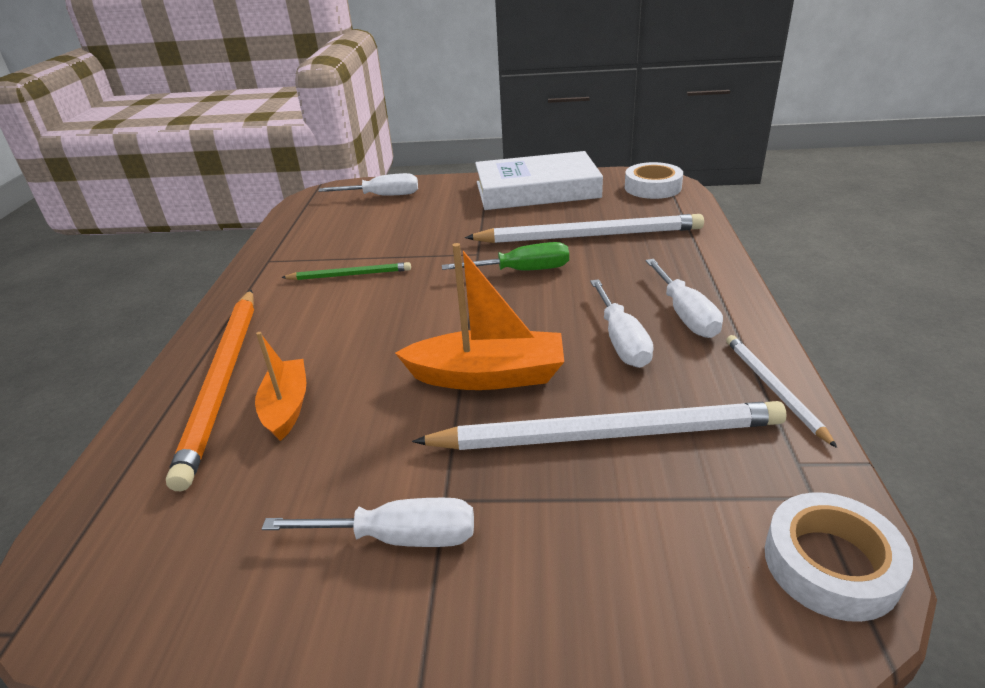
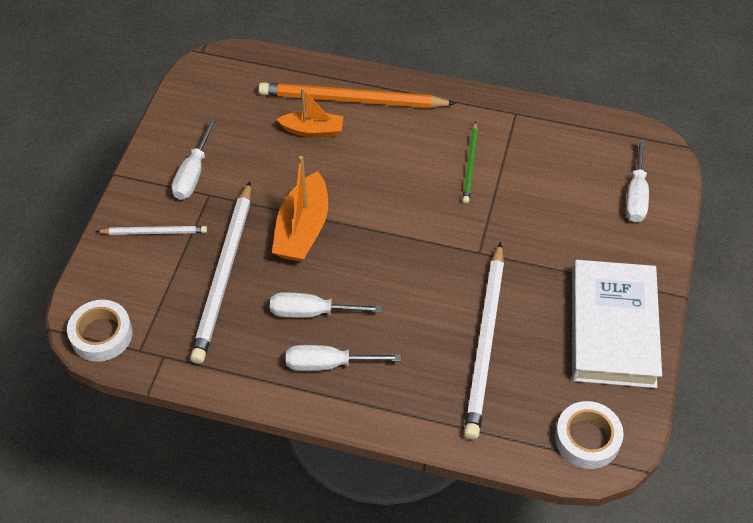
camera: 100 degrees right, 20 degrees up
(522, 271) = (435, 277): green screwdriver -> none
(773, 389) = (226, 376): white pencil -> white pencil (154, 232)

